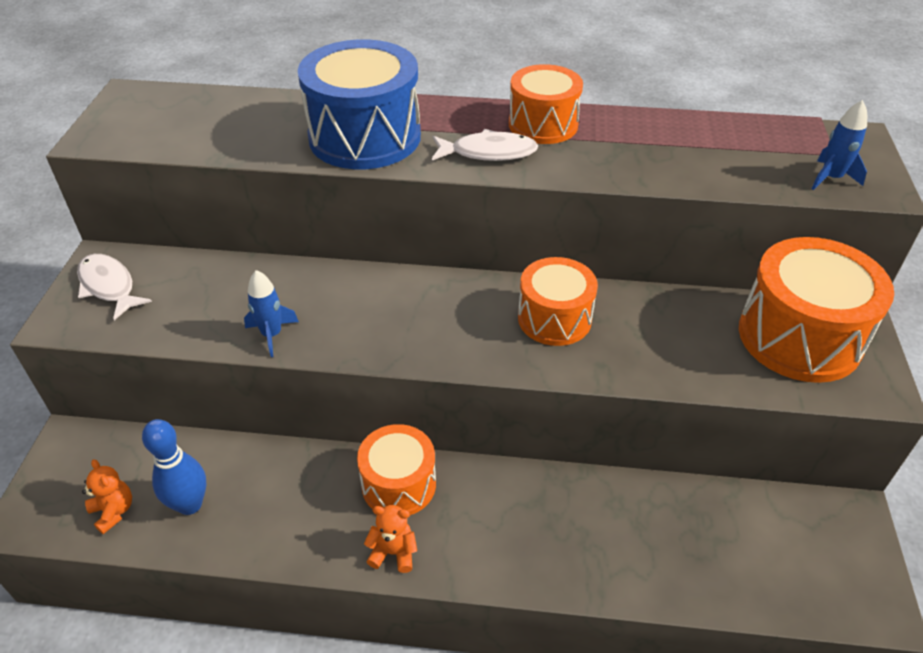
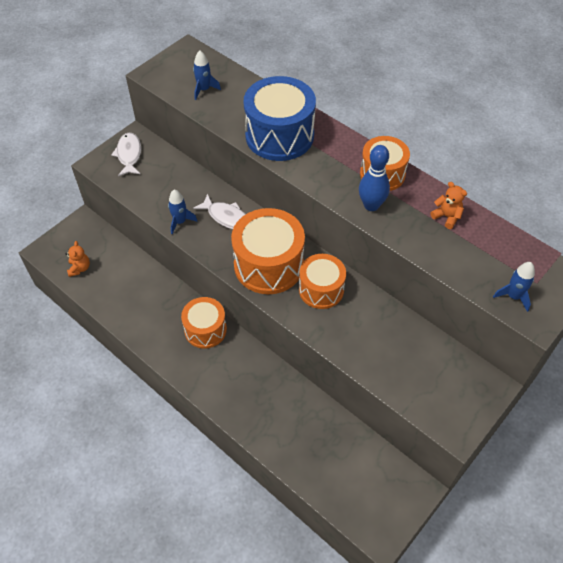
camera: 35 degrees right, 10 degrees up
(190, 504) = (111, 284): blue bowling pin -> blue bowling pin (371, 205)
(199, 128) = (204, 89): none -> blue rocket
(393, 552) = (178, 360): orange teddy bear -> orange teddy bear (447, 217)
(488, 153) = (334, 178): white fish -> white fish (226, 217)
(799, 337) = (444, 376): orange drum -> orange drum (268, 265)

